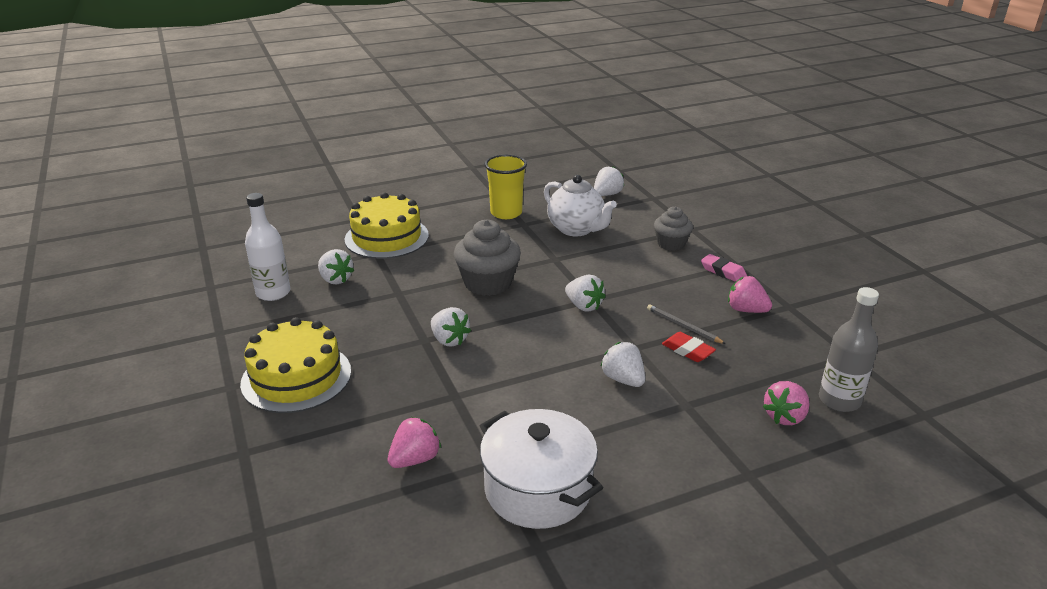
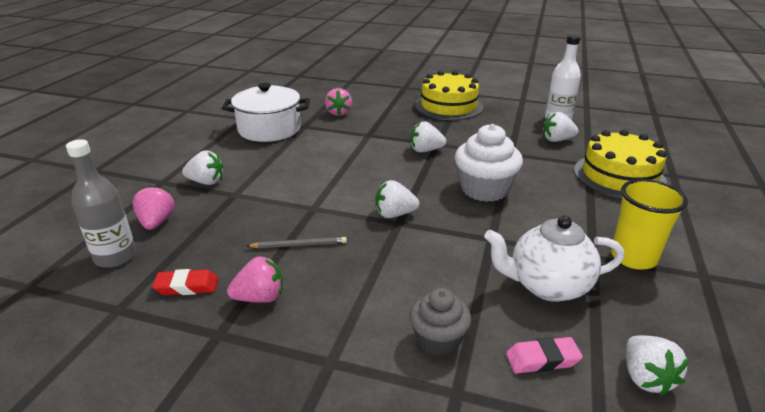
camera: 130 degrees right, 0 degrees up
(488, 283) = (484, 189): grey cupcake -> white cupcake
(623, 379) = (293, 186): white strawberry -> white strawberry (206, 182)
(688, 350) = (272, 227): red eraser -> red eraser (187, 286)
(723, 272) = (333, 336): pink eraser -> pink eraser (542, 359)

